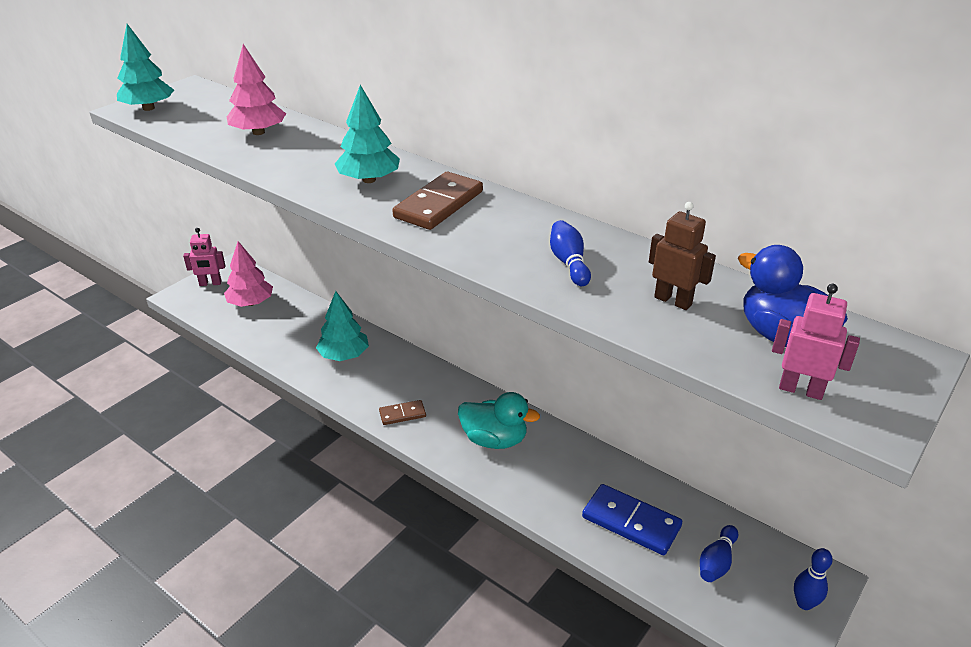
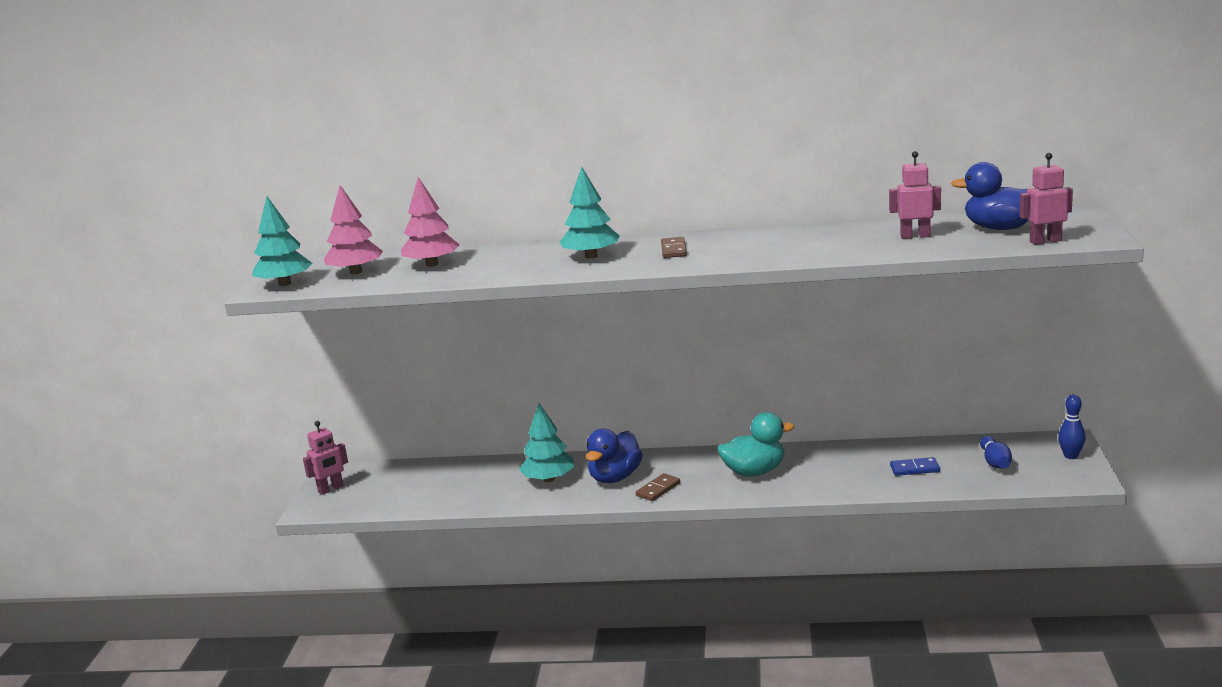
camera: 30 degrees left, 15 degrees down
(251, 303) = (399, 484): pink tree -> pink tree (356, 272)
(388, 381) = (615, 477): none -> blue duck
(438, 204) = (673, 250): brown domino -> brown domino, size x0.56
(569, 263) = (821, 243): blue bowling pin -> none
(631, 522) = (914, 469): blue domino -> blue domino, size x0.56
(673, 301) = (915, 236): brown robot -> pink robot

